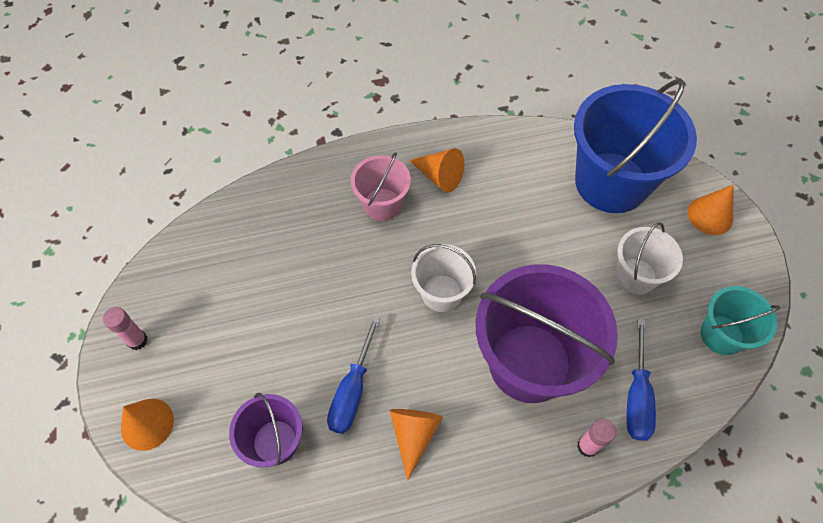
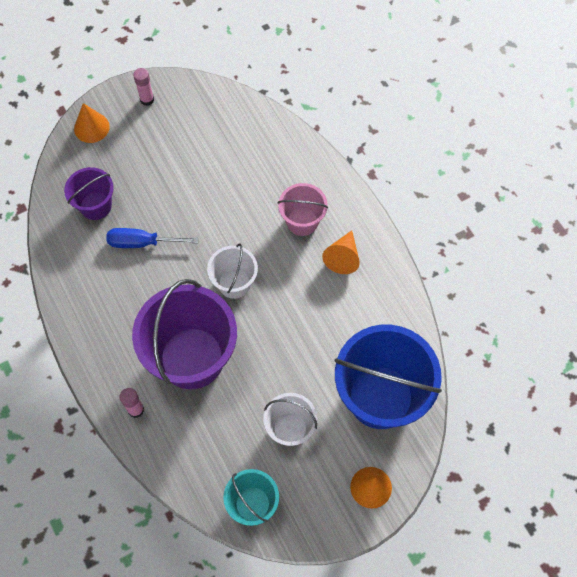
camera: 75 degrees right, 5 degrees up
(413, 435) = (119, 290): orange cone -> none
(636, 396) = (183, 441): blue screwdriver -> none

